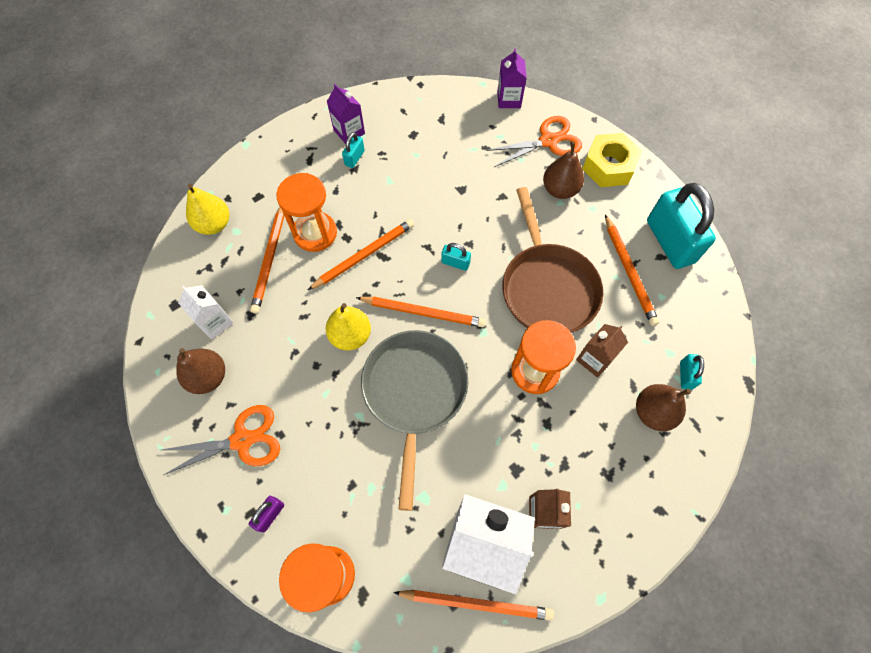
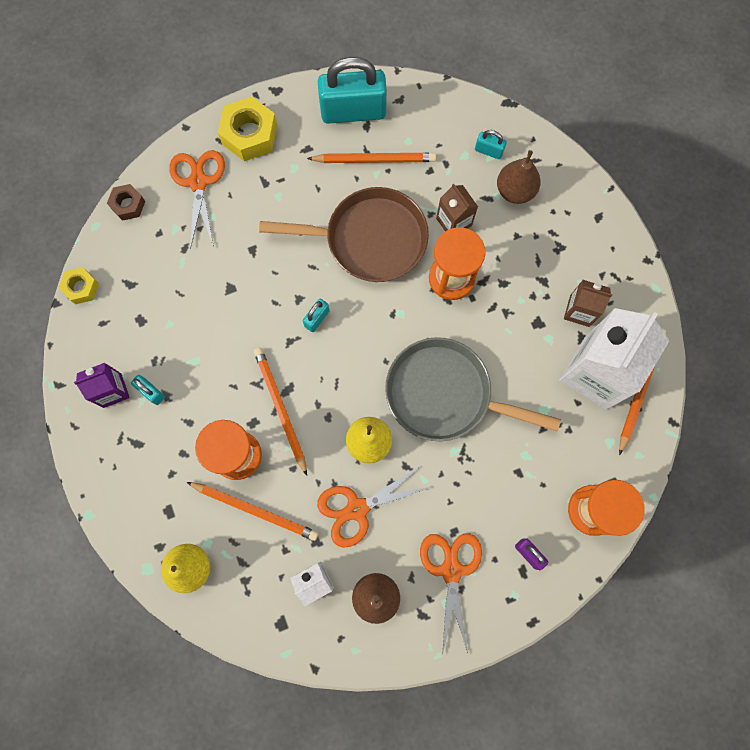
camera: 75 degrees left, 10 degrees up
(286, 341) = (357, 509): none -> orange scissors
(423, 312) = (363, 364): orange pencil -> none
(428, 89) = (81, 288): none -> yellow nut
(509, 99) = (128, 205): purple carton -> brown nut
(560, 189) = (262, 191): brown pear -> none

